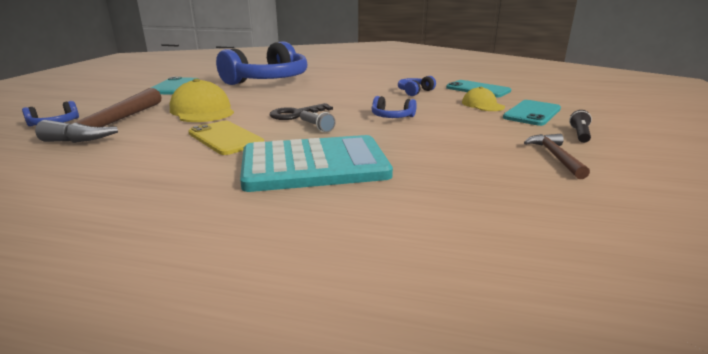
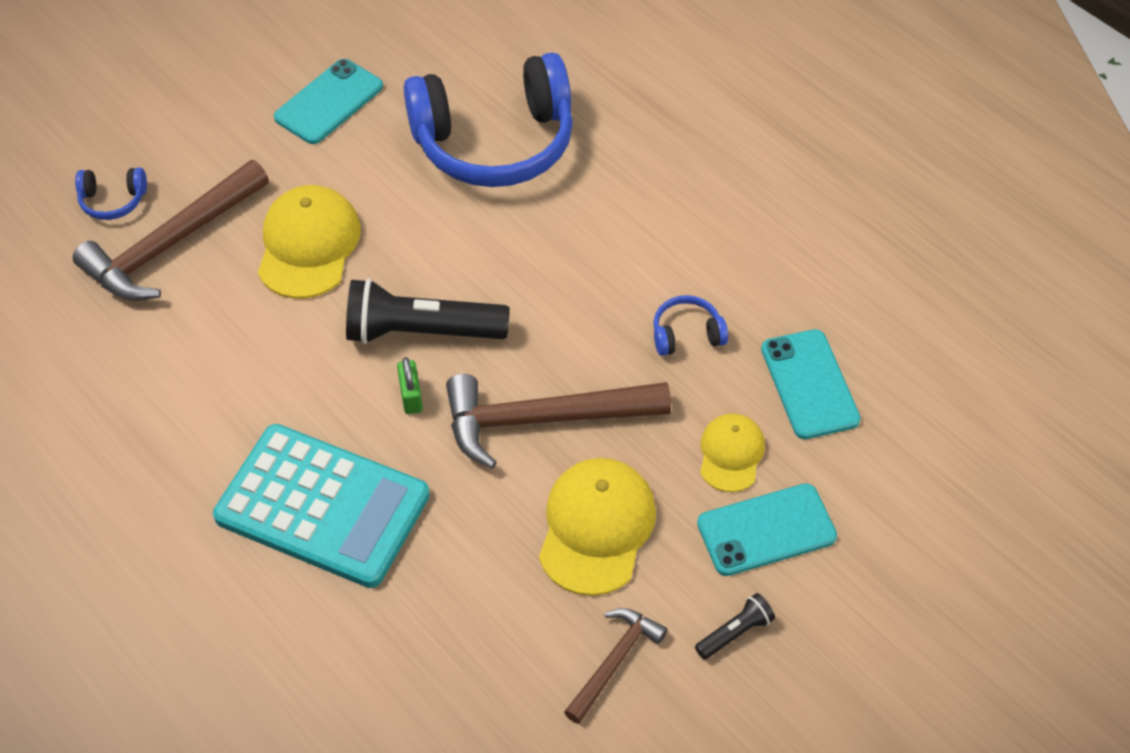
camera: 35 degrees right, 30 degrees up
(225, 138) = (278, 368): yellow phone -> none
(296, 114) = (421, 331): black key -> black flashlight
(316, 127) = (411, 396): grey flashlight -> green padlock
(392, 117) = (542, 419): blue headphones -> brown hammer
(468, 130) = (596, 527): none -> yellow cap

